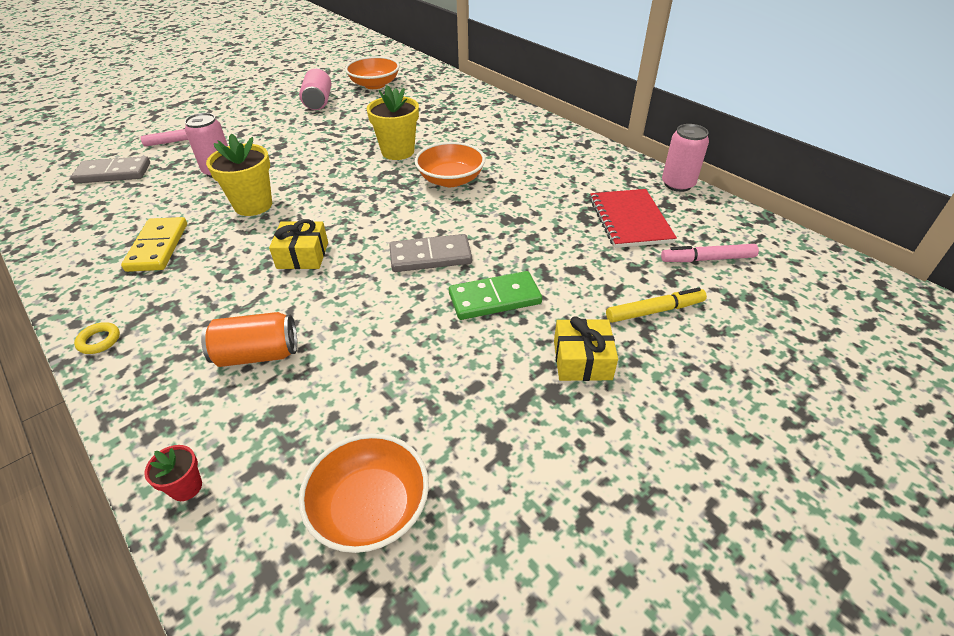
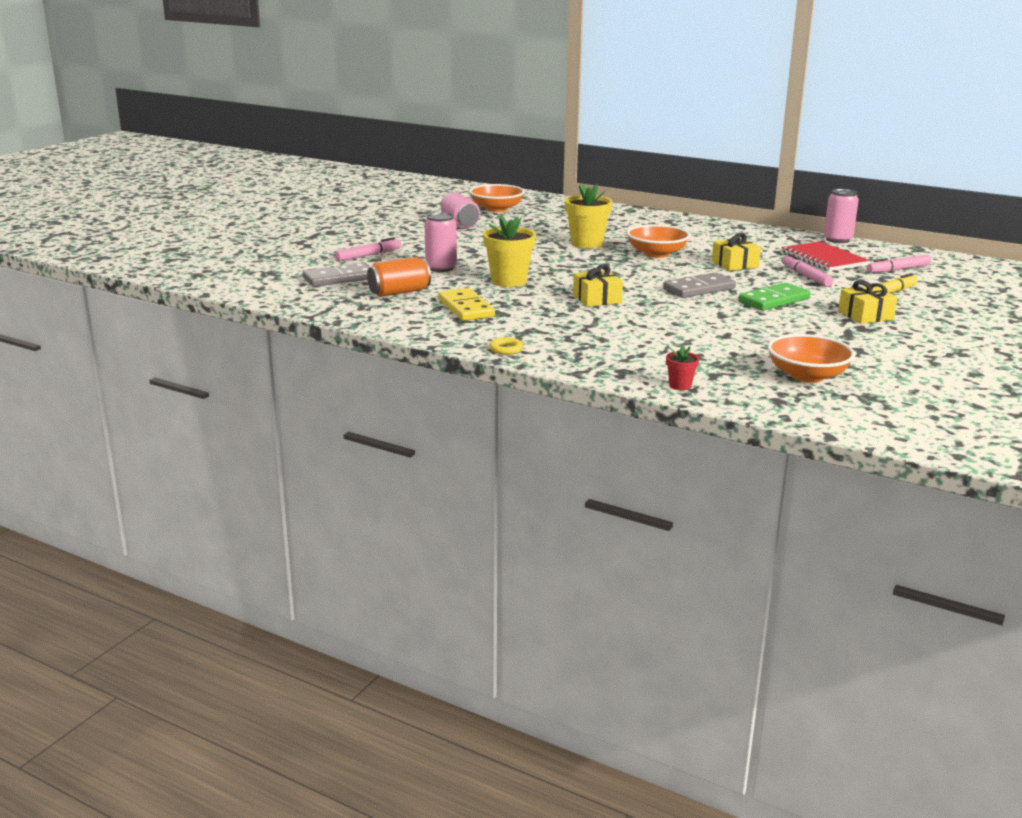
camera: 20 degrees left, 20 degrees down
(257, 355) = (640, 340): orange can -> orange can (399, 292)
(516, 213) = (735, 264): none -> yellow gift
(578, 253) = (805, 276): none -> pink marker

